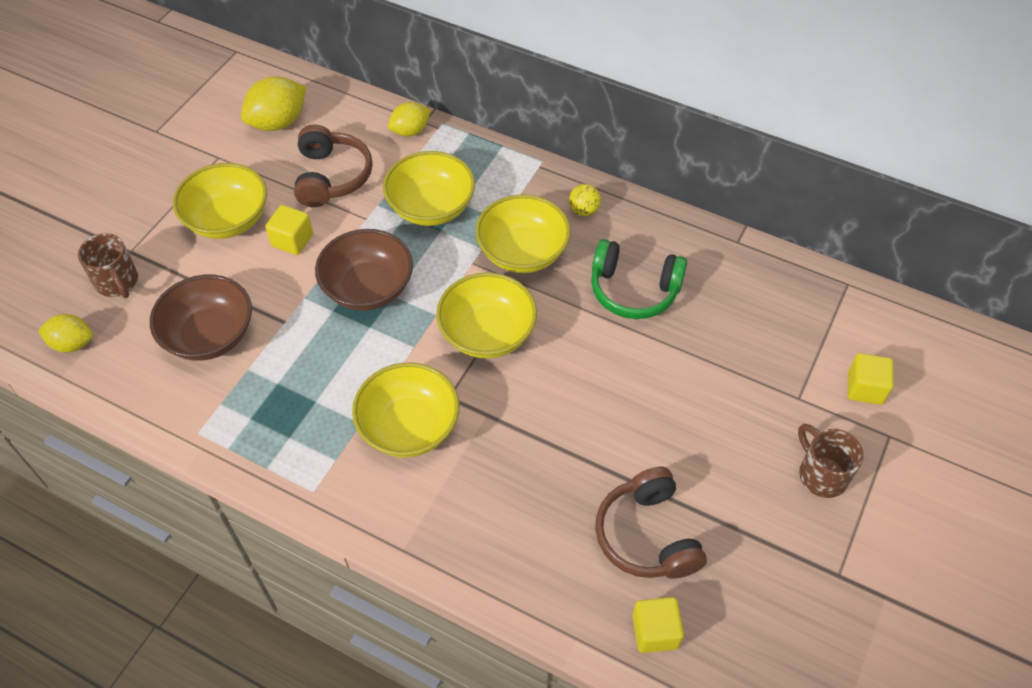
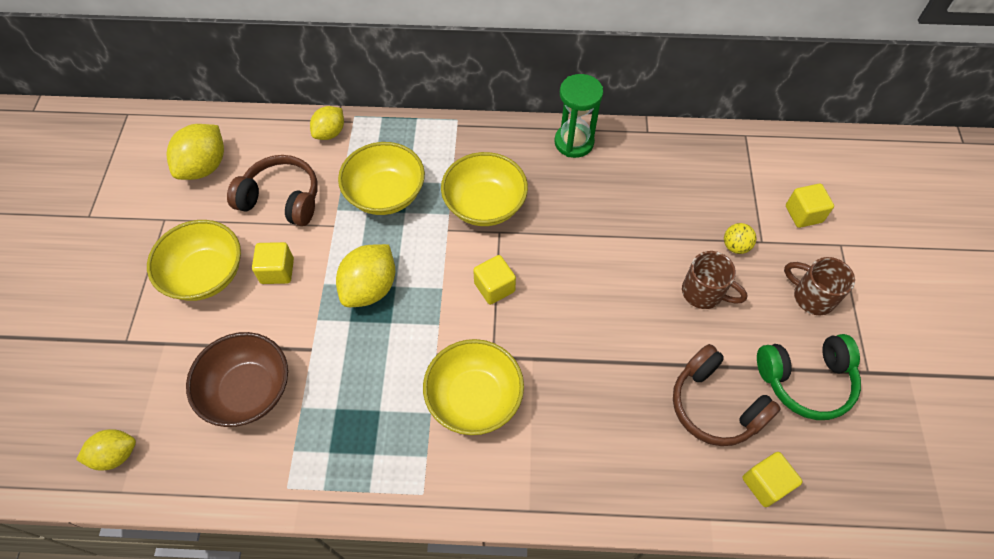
camera: 25 degrees left, 5 degrees up
(118, 282) = (129, 376): brown mug -> brown mug (704, 293)
(332, 177) = (282, 199): brown headphones -> brown headphones turned 45 degrees counterclockwise
(368, 288) = (370, 288): brown bowl -> yellow lemon
(487, 333) = (494, 287): yellow bowl -> yellow cube
(583, 210) = (514, 150): yellow ball -> yellow ball (735, 246)
(634, 290) = (591, 202): green headphones -> green headphones (806, 380)
(651, 225) = (574, 142): none -> green hourglass

